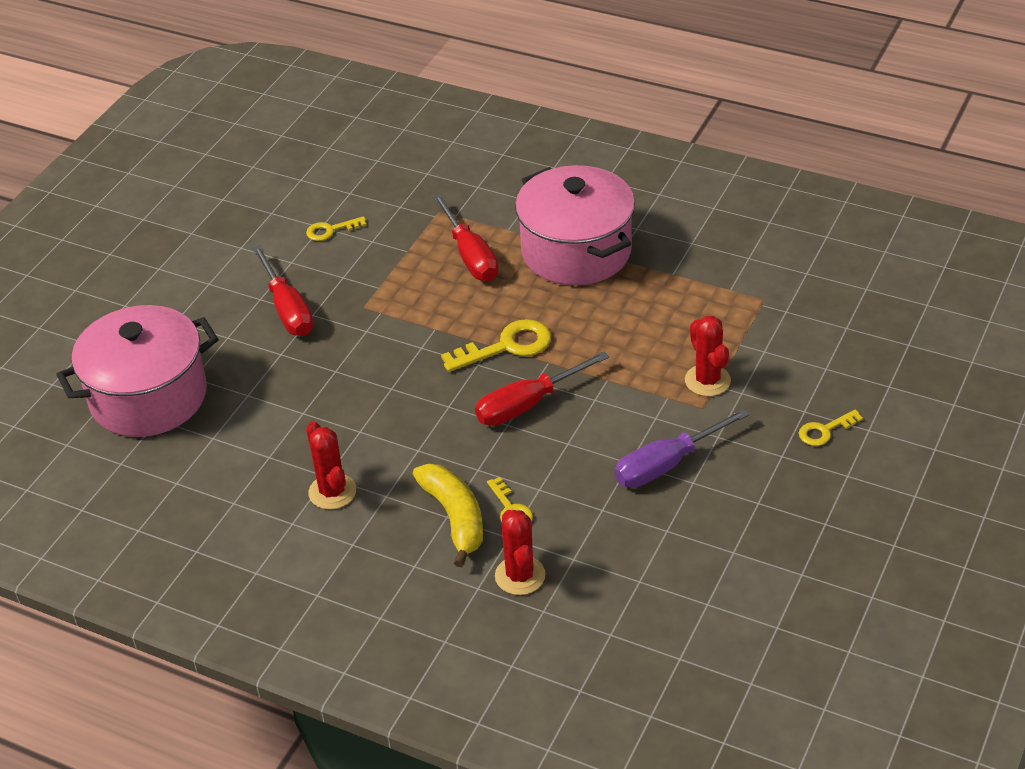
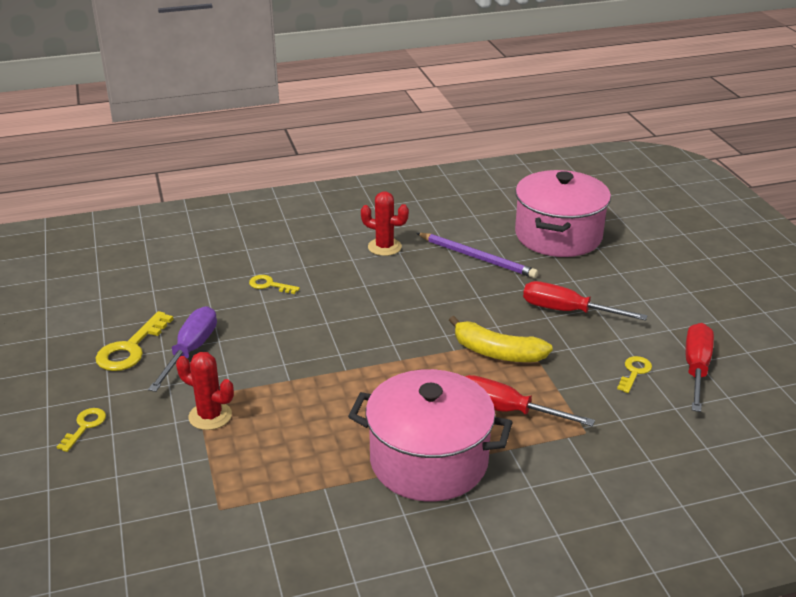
camera: 135 degrees right, 10 degrees down
(266, 418) = (477, 257): none -> purple pencil
(455, 518) = (298, 267): yellow banana -> yellow banana (496, 352)
(507, 346) = (388, 364): yellow key -> yellow key (130, 348)
(520, 576) = (228, 262): red cactus -> none
(527, 404) = (327, 338): red screwdriver -> red screwdriver (696, 368)

